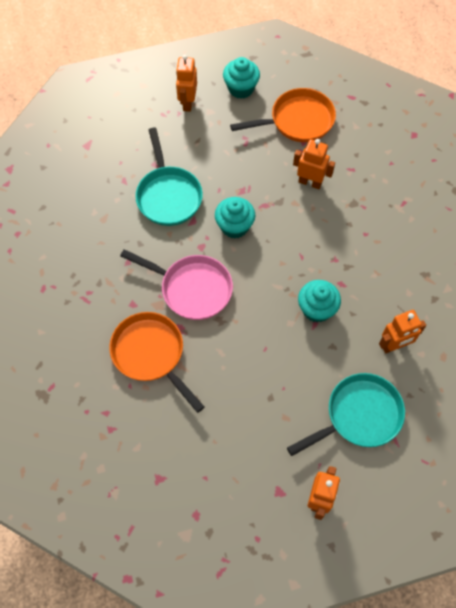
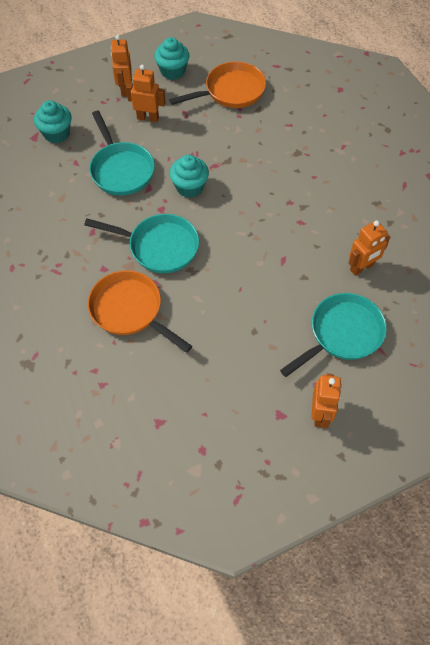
camera: 10 degrees left, 5 degrees down
(192, 289) = (159, 247): pink pan -> turquoise pan
(310, 182) = (253, 140): orange robot -> orange robot (148, 118)
(316, 309) = (282, 247): turquoise cupcake -> turquoise cupcake (56, 134)

